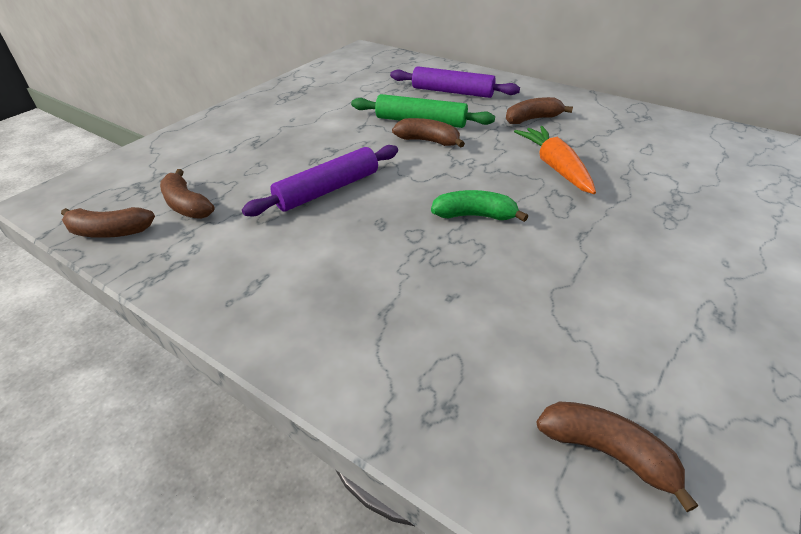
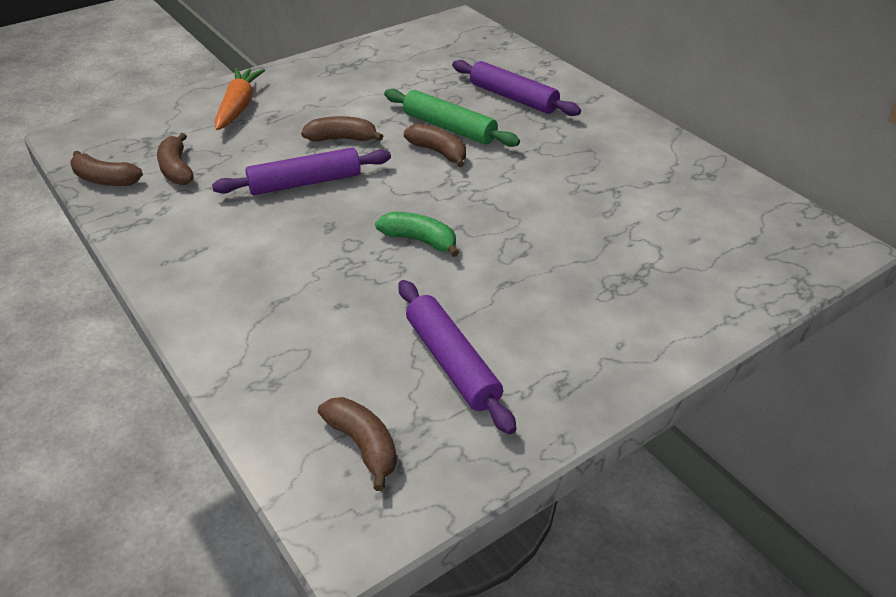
camera: 20 degrees right, 0 degrees up
(532, 119) = (573, 150): brown banana -> brown banana (342, 139)
(554, 167) = (544, 210): orange carrot -> orange carrot (239, 106)
(607, 324) = (452, 363): none -> purple rolling pin

